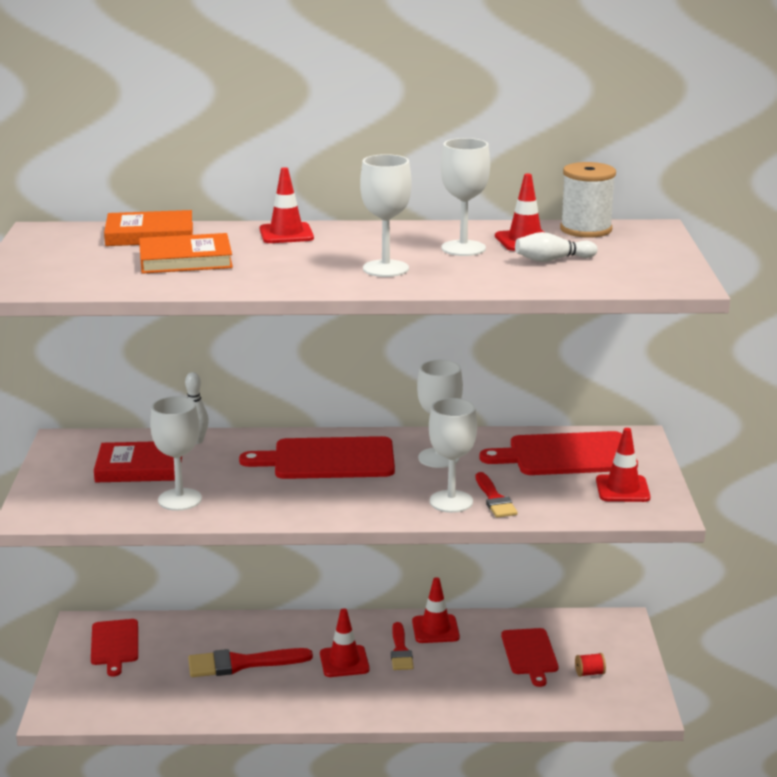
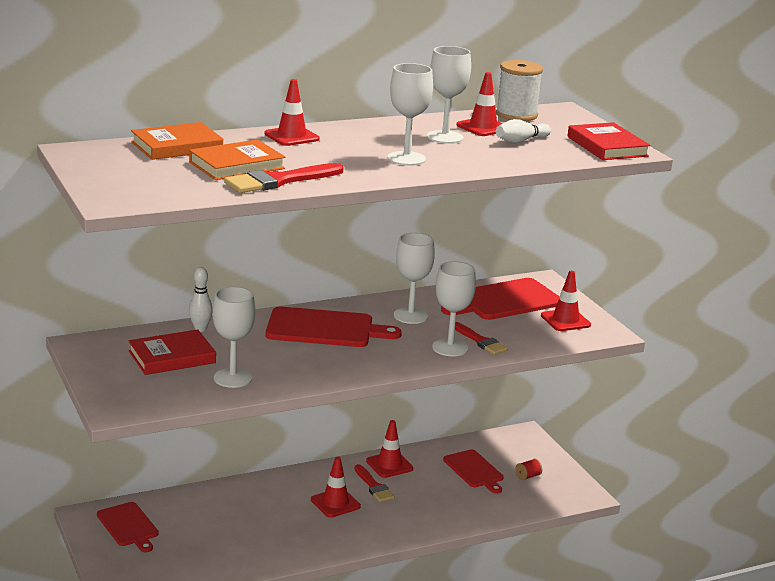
camera: 25 degrees left, 0 degrees up
(241, 664) = (251, 521): red brush -> red brush (279, 181)
(328, 459) = (324, 329): red cutting board -> red cutting board turned 150 degrees counterclockwise
(657, 275) = (607, 146): none -> red book

